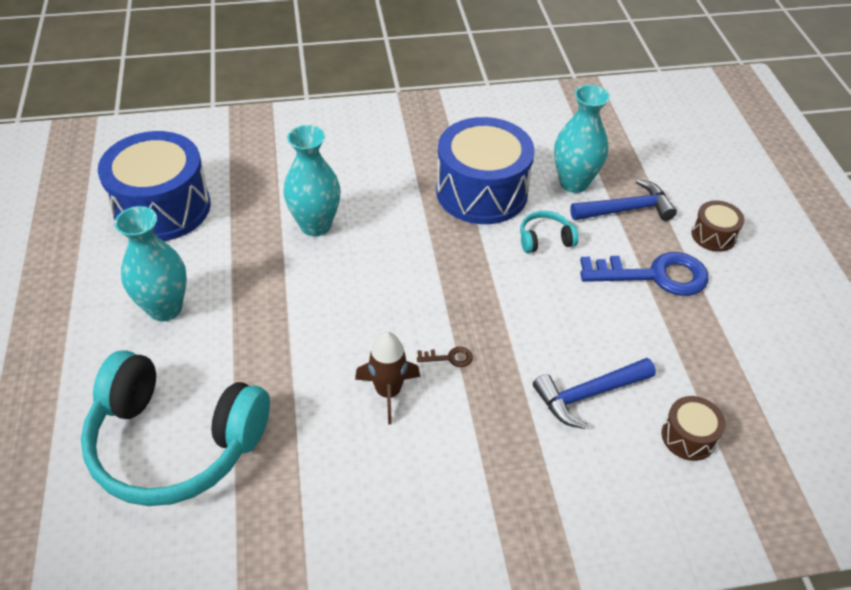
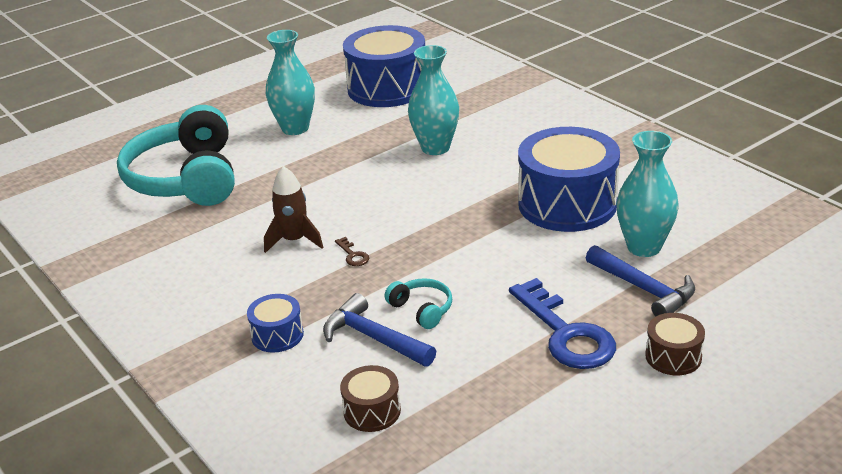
camera: 65 degrees right, 15 degrees down
(539, 465) = (277, 335): none -> blue drum
(545, 239) = (544, 256): turquoise headphones -> turquoise headphones (422, 309)

